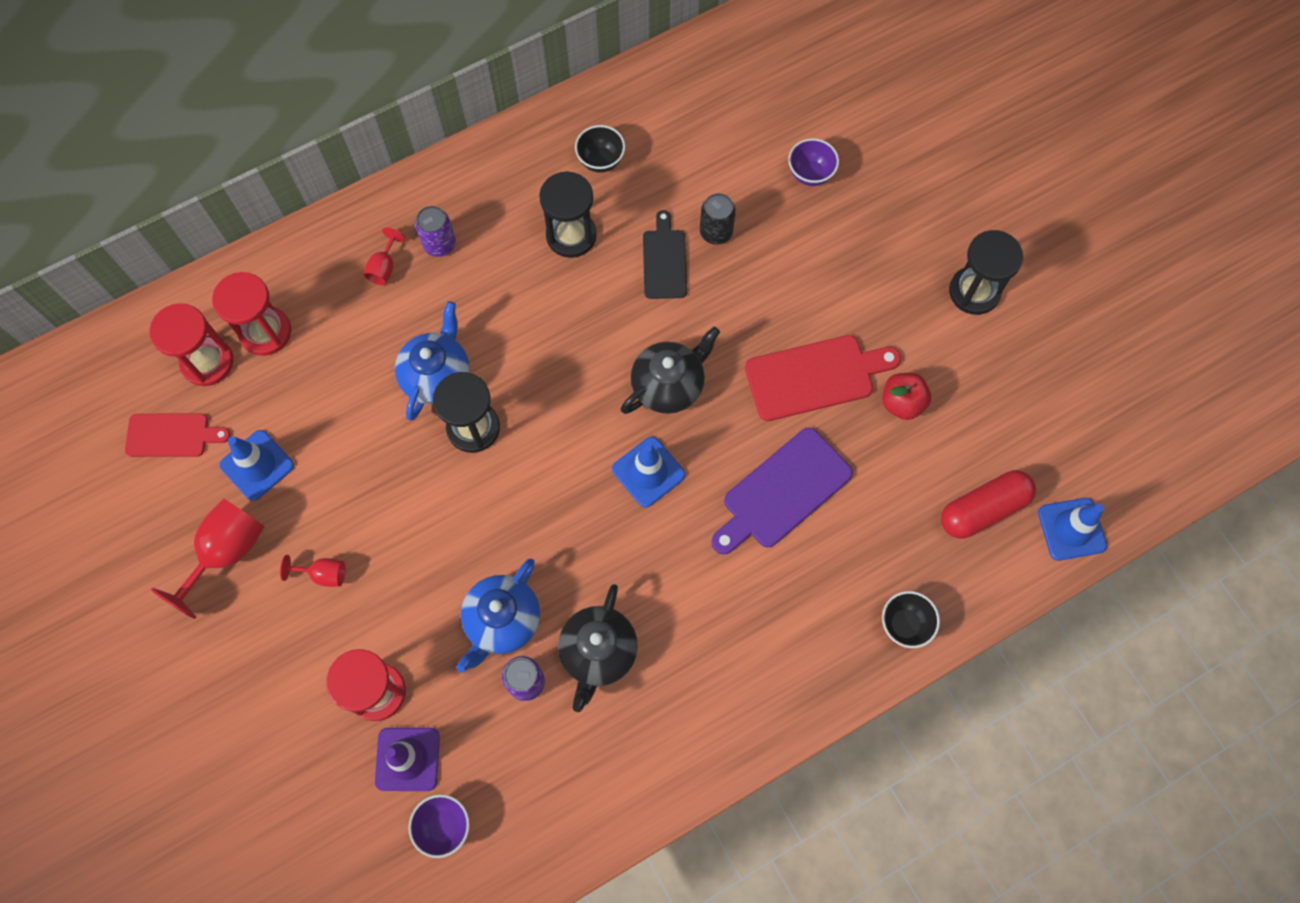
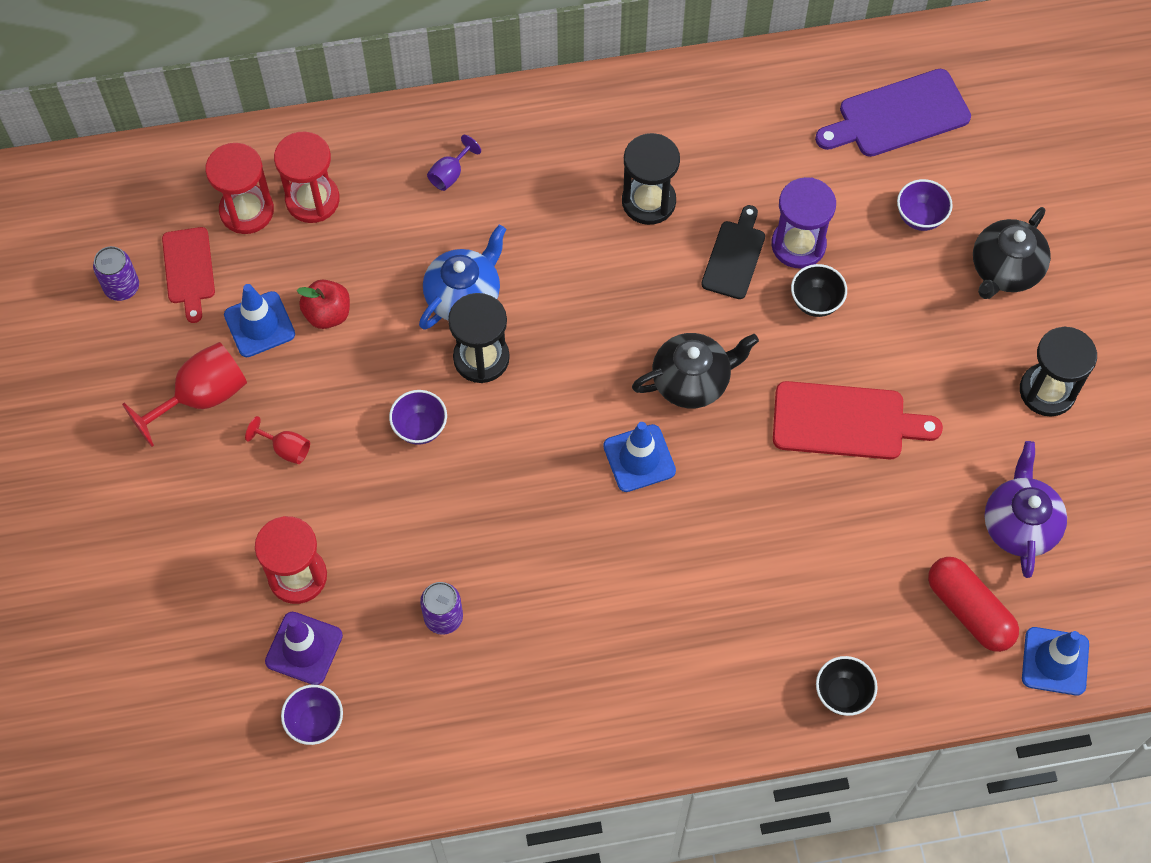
camera: 20 degrees right, 5 degrees down
(172, 435) = (189, 269): red cutting board -> red cutting board turned 60 degrees clockwise
(384, 267) = (450, 174): red goblet -> purple goblet
(439, 244) = (513, 168): purple can -> purple can (122, 287)
(441, 512) = (420, 428): none -> purple bowl
(502, 621) = (441, 552): blue teapot -> none
(598, 652) = (524, 614): black teapot -> black teapot (1005, 269)
(601, 161) = (707, 136): black bowl -> black bowl (815, 302)
(716, 232) = (798, 245): black can -> purple hourglass
(782, 491) = (768, 523): purple cutting board -> purple cutting board (898, 115)
(902, 403) = (926, 477): red apple -> red apple (328, 314)
(983, 509) = (969, 610): red capsule -> red capsule turned 60 degrees clockwise
(996, 417) = (1019, 524): none -> purple teapot

